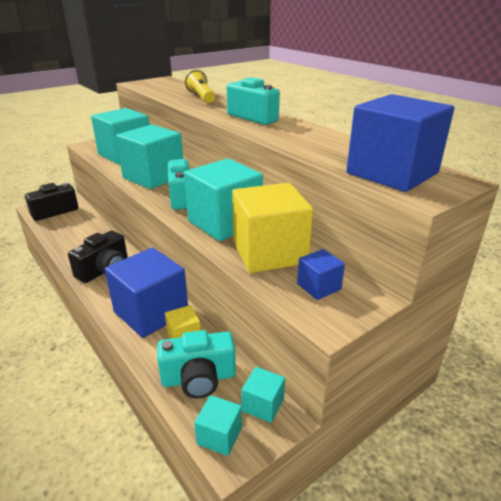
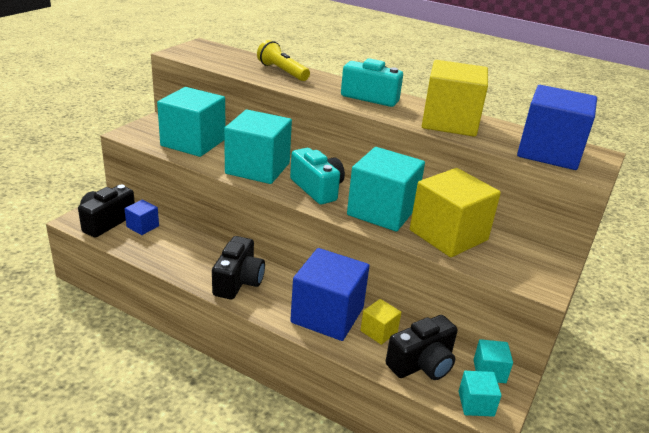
camera: 25 degrees left, 0 degrees up
(198, 378) = (422, 364): turquoise camera -> black camera
(309, 140) = (449, 122): none -> yellow cube
(319, 286) = (513, 259): blue cube -> blue cube (142, 226)

